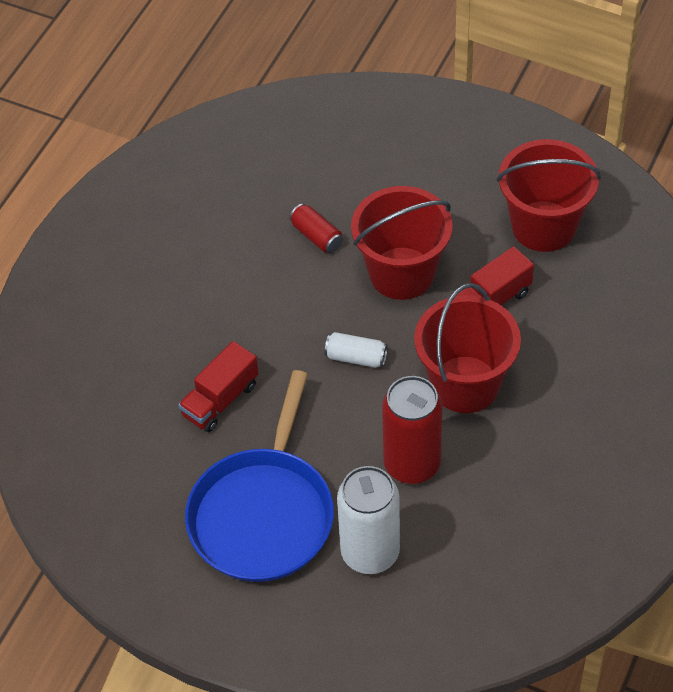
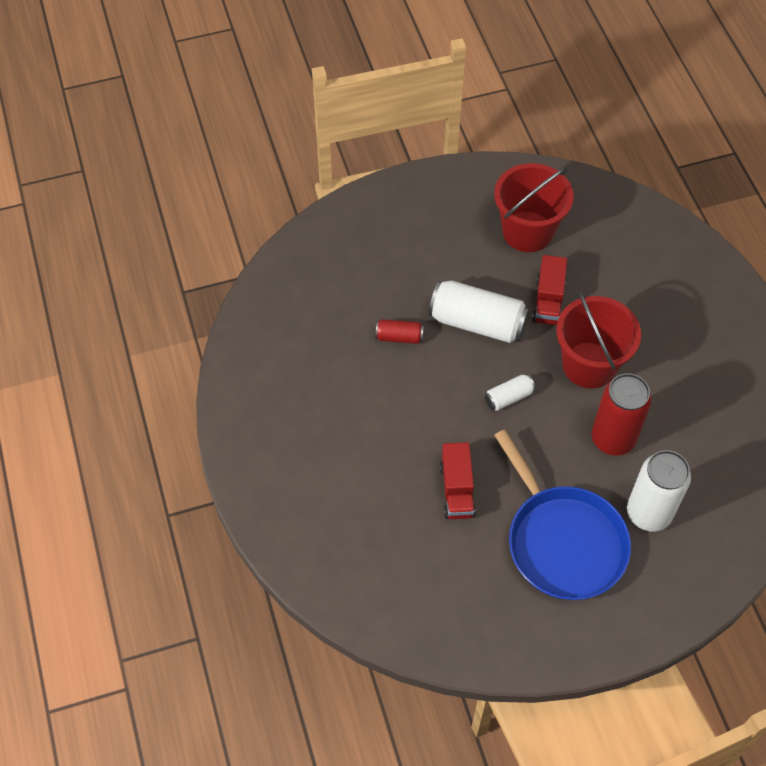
camera: 45 degrees left, 5 degrees up
(402, 273) = (477, 322): red bucket -> white can

